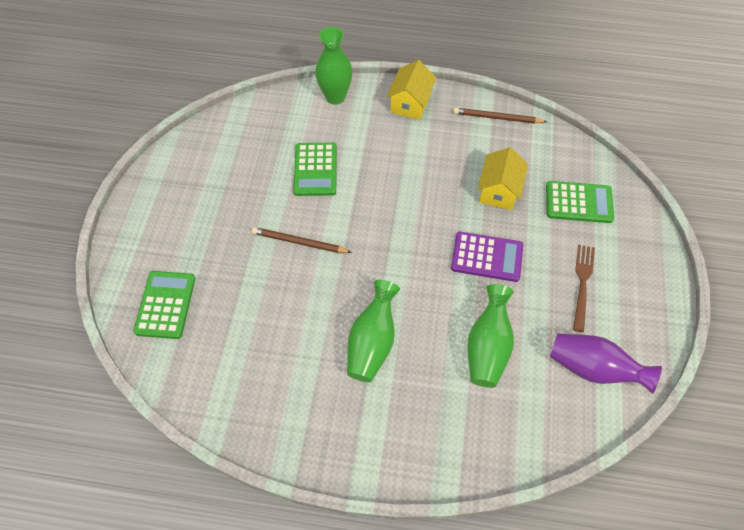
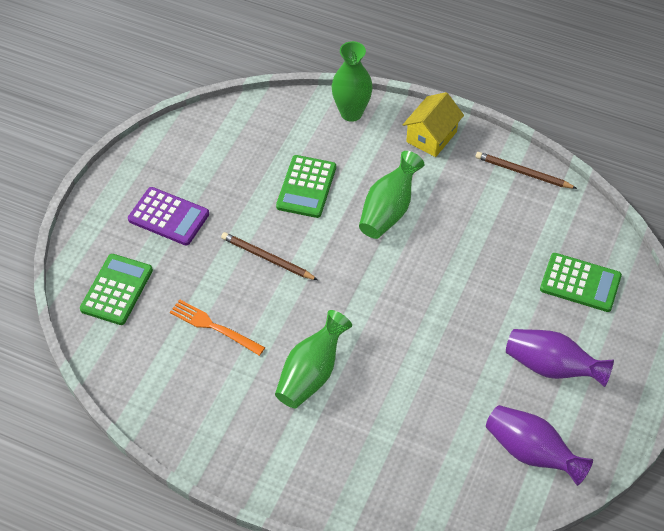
camera: 15 degrees right, 5 degrees down
(268, 319) = (214, 327): none -> orange fork
(487, 257) = (459, 317): purple calculator -> purple calculator (168, 217)
(487, 347) = (428, 406): green vase -> green vase (389, 210)
(499, 191) = (496, 252): yellow house -> none
(582, 284) = (552, 367): brown fork -> purple vase

